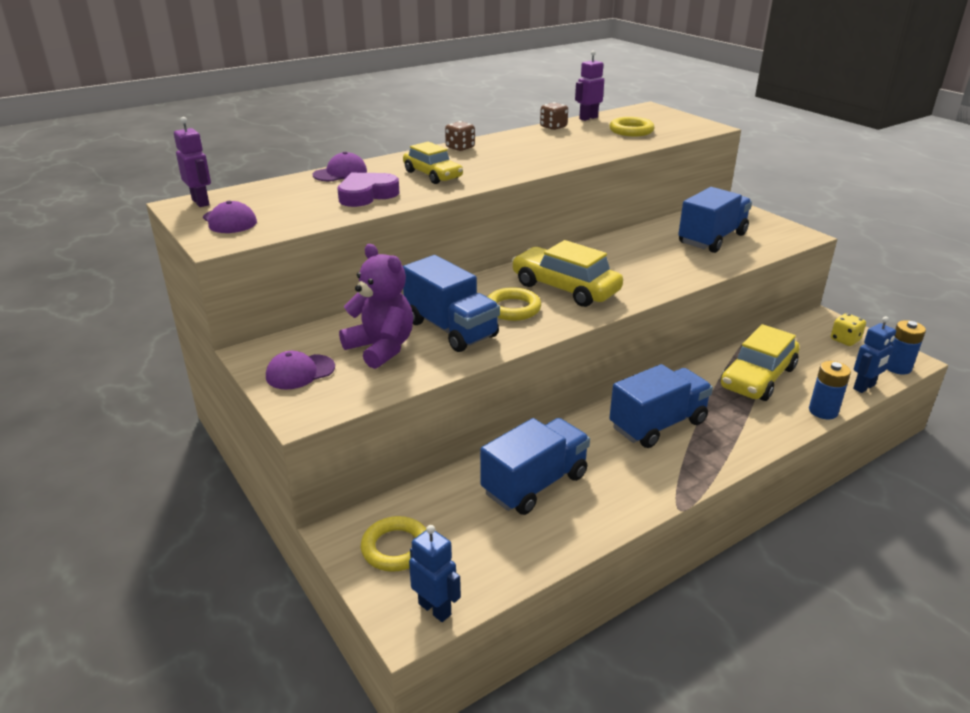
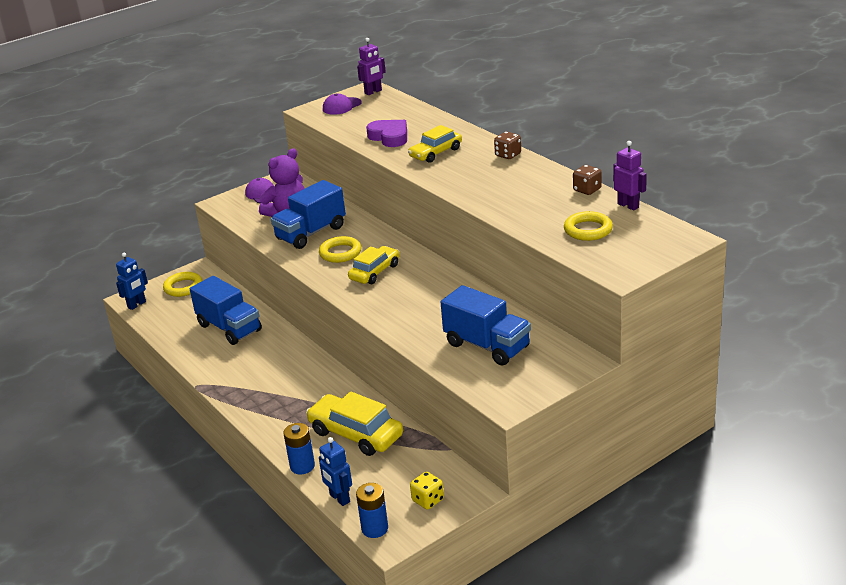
camera: 90 degrees right, 0 degrees up
(340, 173) = (435, 121): purple cap -> none
(565, 288) = (375, 272): yellow car -> yellow car, size x0.66
(658, 424) = (289, 377): blue truck -> none

